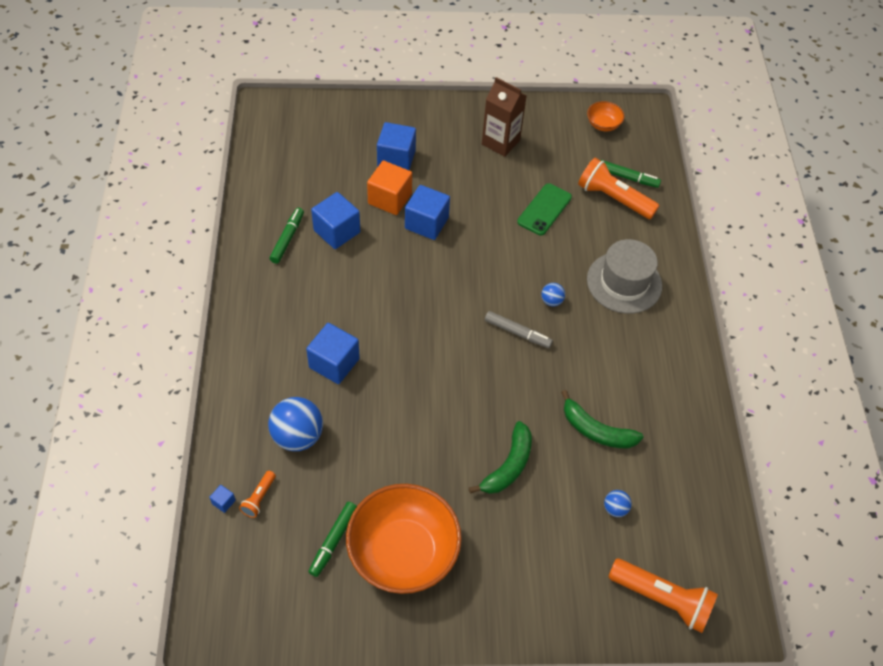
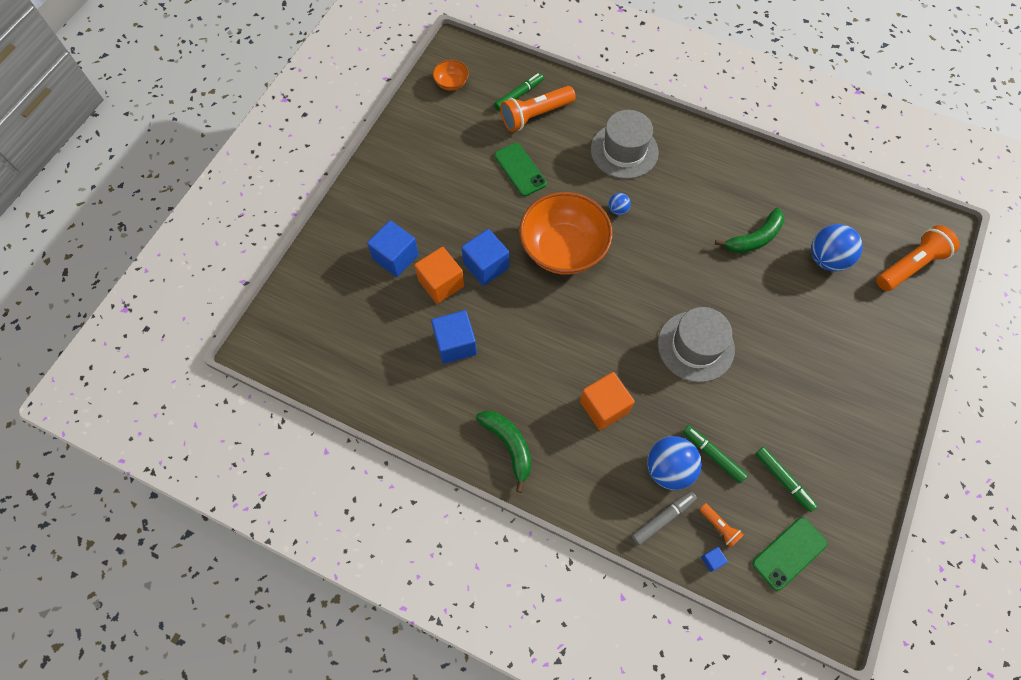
camera: 60 degrees left, 10 degrees up
(259, 569) = (789, 553): none -> green phone
(287, 238) = (441, 391): green marker -> green marker (713, 455)
(334, 363) = (604, 407): blue cube -> orange cube
(403, 552) = (812, 429): orange bowl -> orange bowl (563, 249)
(438, 417) = (695, 346): none -> grey hat
(500, 142) = (426, 166): brown carton -> none
(508, 466) = (762, 315): green banana -> green banana (509, 445)
(517, 333) = (638, 249): grey marker -> grey marker (663, 518)
(615, 508) = (827, 259): blue ball -> blue ball, size x2.04

